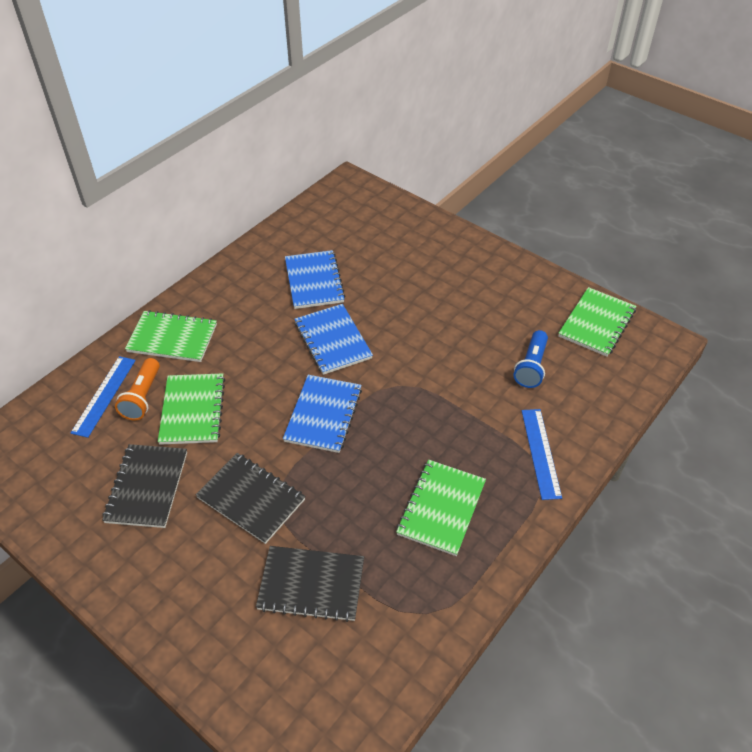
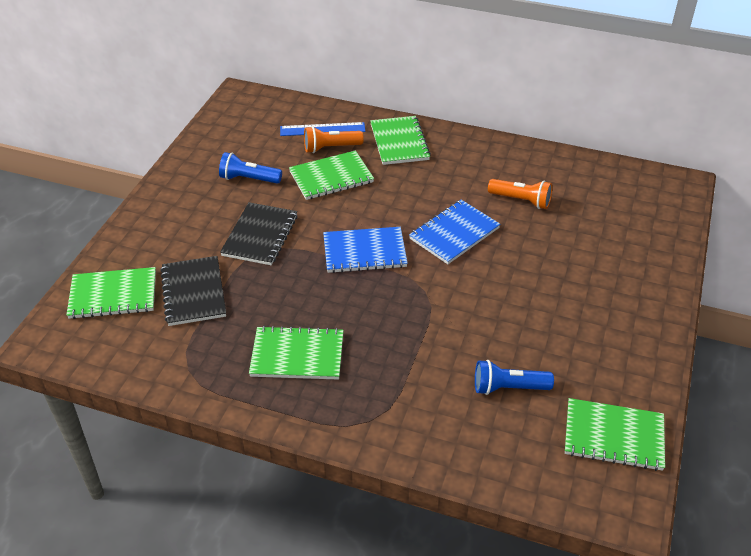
camera: 70 degrees right, 5 degrees down
(147, 487) = (249, 179): black notebook -> blue flashlight
(276, 675) = (113, 295): none -> green notebook
(314, 281) = (521, 200): blue notebook -> orange flashlight
(541, 453) = (395, 417): blue ruler -> none

